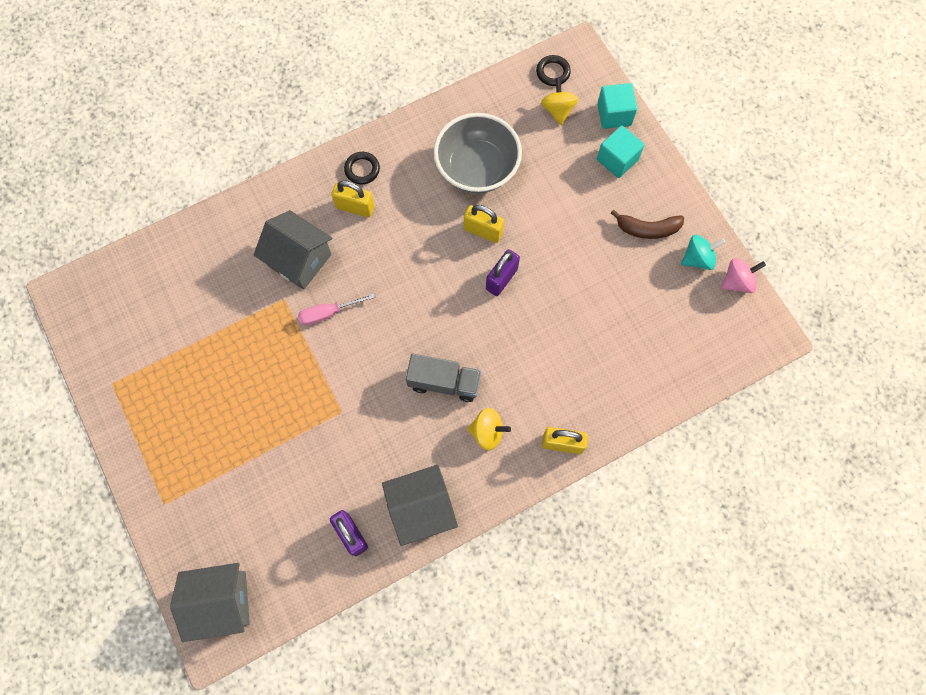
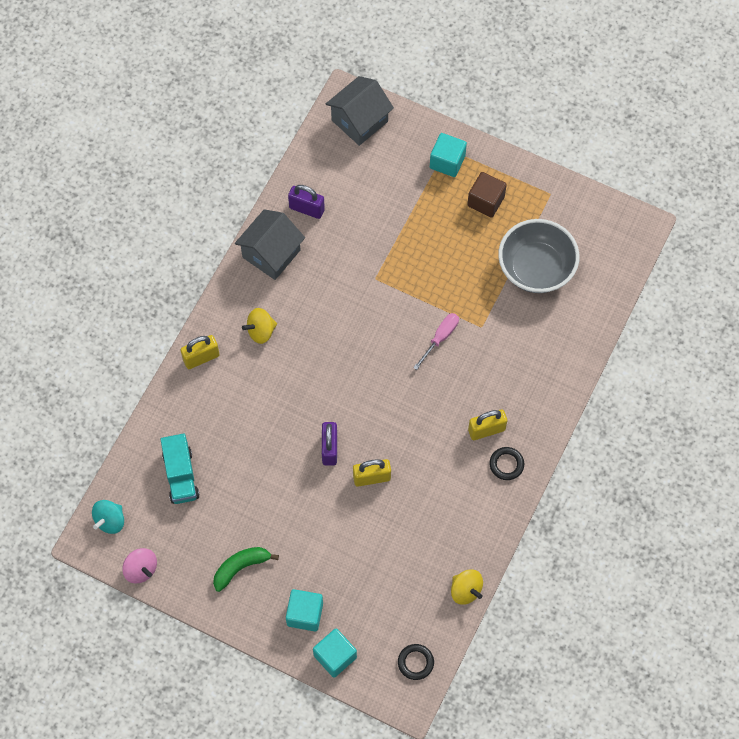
camera: 145 degrees right, 5 degrees down
(175, 488) = (447, 162): none -> turquoise cube
(176, 418) = (486, 201): none -> brown cube
(299, 260) = (494, 362): grey house -> none
(444, 382) = (317, 345): grey truck -> none
(477, 168) = (415, 528): grey bowl -> grey bowl (536, 268)
(557, 110) = (386, 627): yellow spinning top -> yellow spinning top (465, 590)
(647, 229) = (240, 567): brown banana -> green banana
(652, 342) = (181, 475): none -> turquoise truck
(698, 259) = (184, 568): turquoise spinning top -> turquoise spinning top (110, 521)
(737, 282) = (141, 569): pink spinning top -> pink spinning top turned 75 degrees counterclockwise

